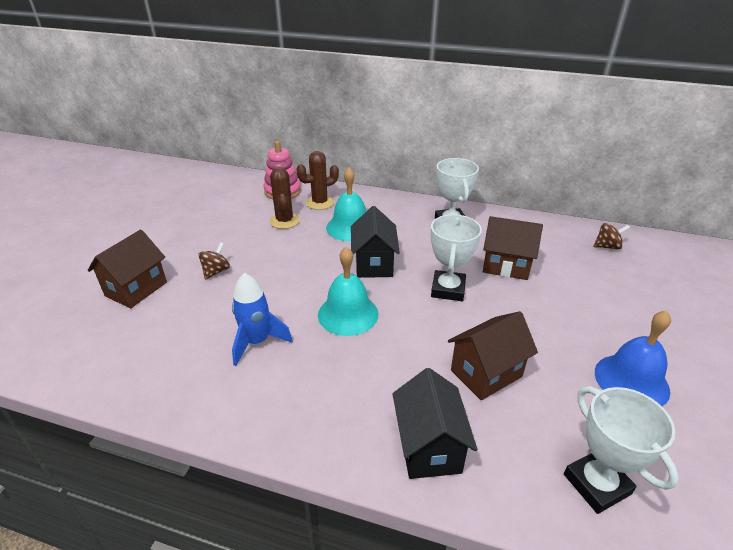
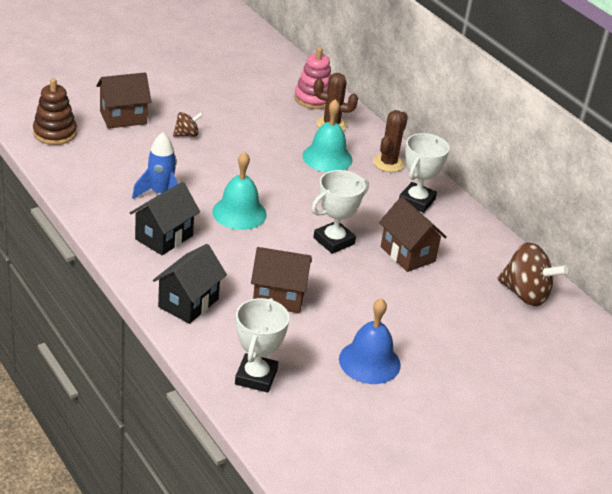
camera: 35 degrees right, 0 degrees up
(73, 347) = (55, 133): none -> brown stacking toy
(284, 221) = (282, 124): brown cactus -> brown cactus (388, 163)
(374, 264) = (305, 193): black house -> black house (164, 237)
(607, 246) = (525, 294): brown spinning top -> brown spinning top, size x1.90

